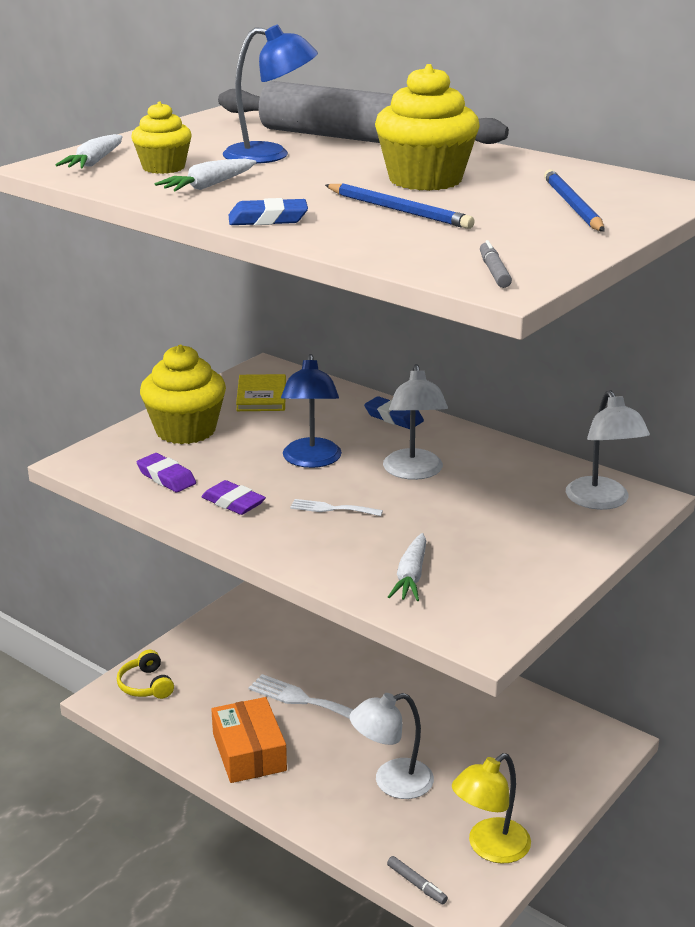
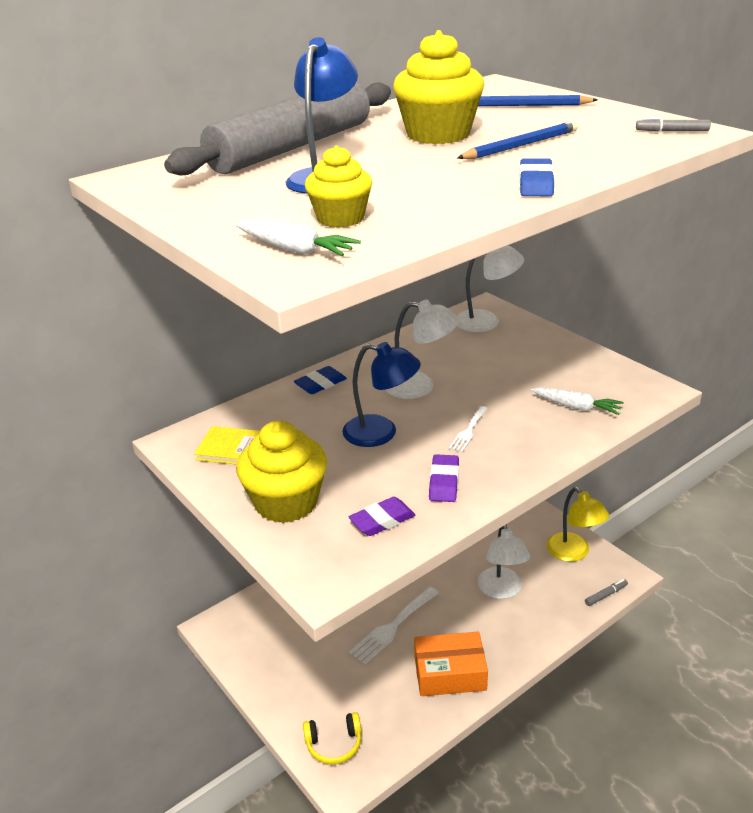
camera: 75 degrees left, 5 degrees up
(208, 186) = (420, 201): white carrot -> none
(233, 502) = (444, 482): purple eraser -> purple eraser turned 45 degrees counterclockwise

